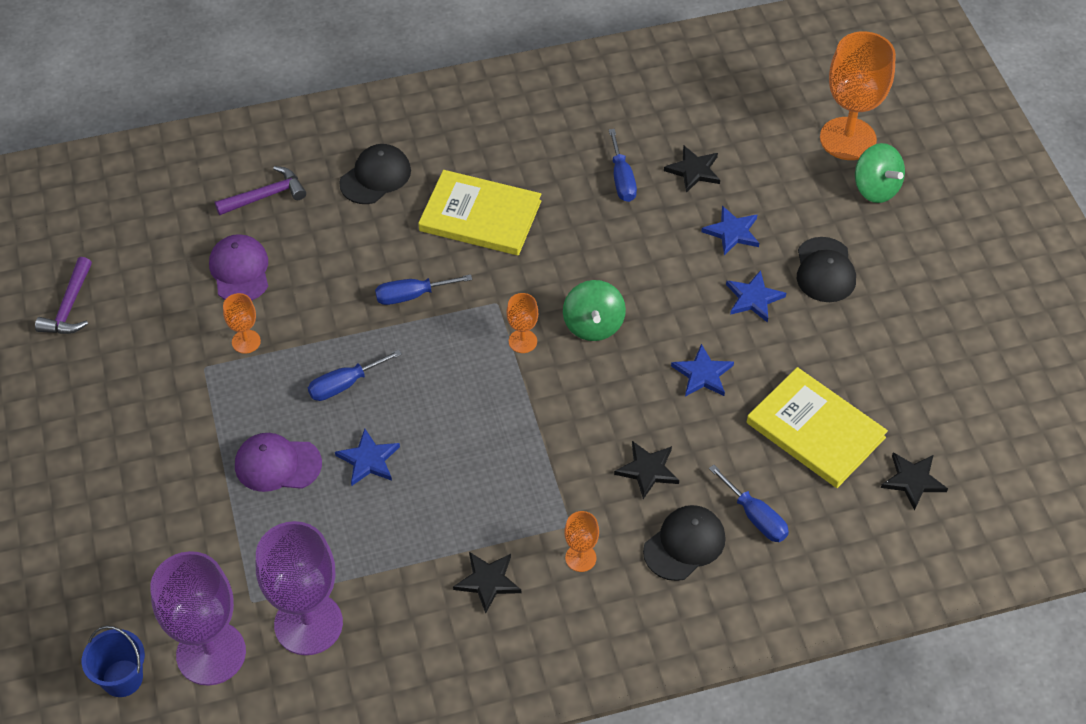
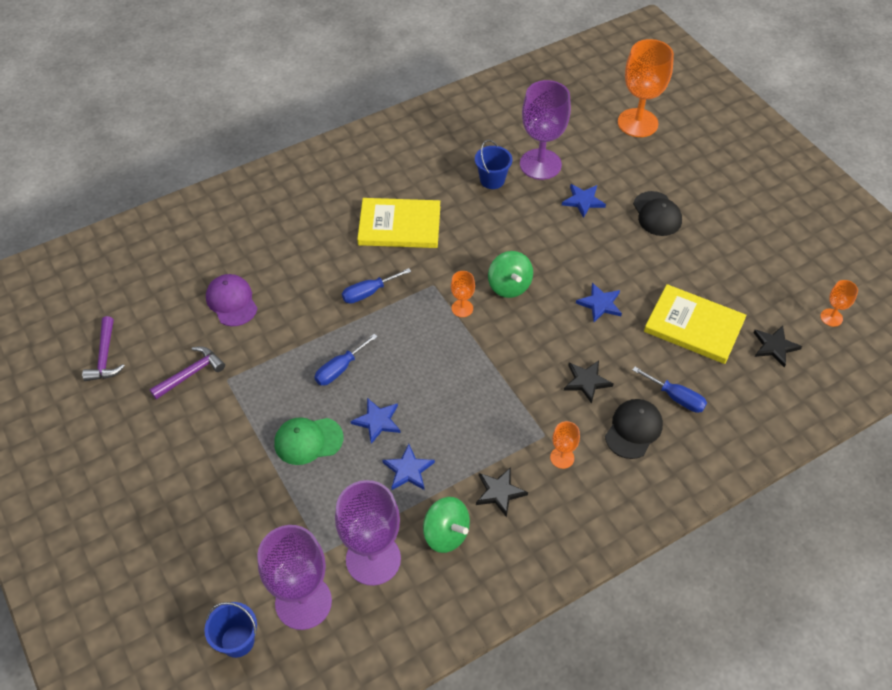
camera: 15 degrees left, 0 degrees up
(246, 341) = (253, 353): orange goblet -> orange goblet (831, 317)
(265, 196) = (234, 243): purple hammer -> purple hammer (191, 374)
(277, 464) = (308, 441): purple cap -> green cap
(375, 177) = (312, 213): black cap -> none
(622, 179) = (492, 180): blue screwdriver -> blue bucket
(693, 170) = (540, 164): black star -> purple goblet
(753, 298) = (615, 243): blue star -> blue star (408, 470)
(875, 188) = (669, 152): green spinning top -> green spinning top (446, 534)

